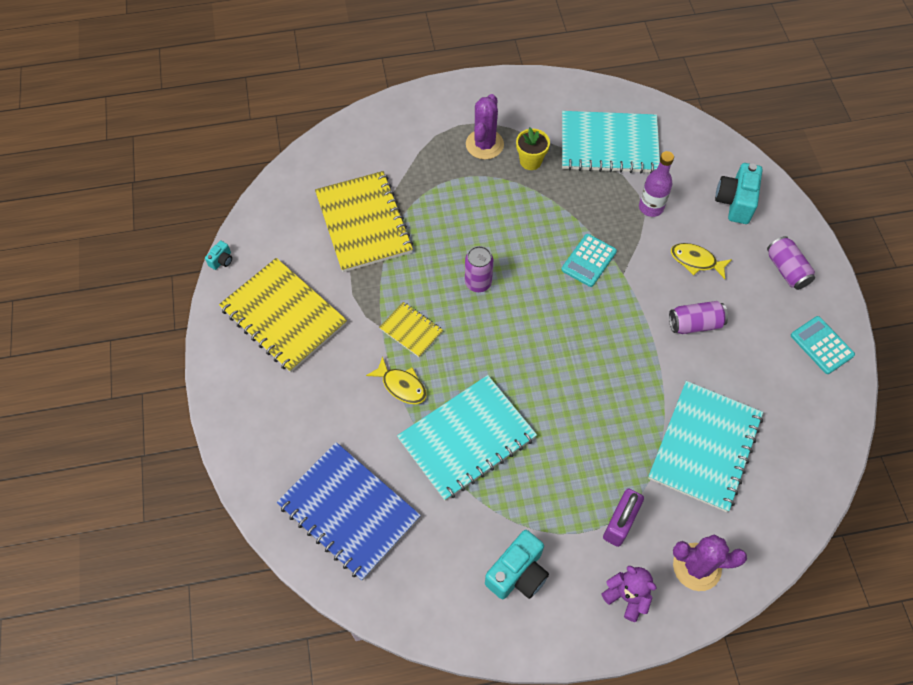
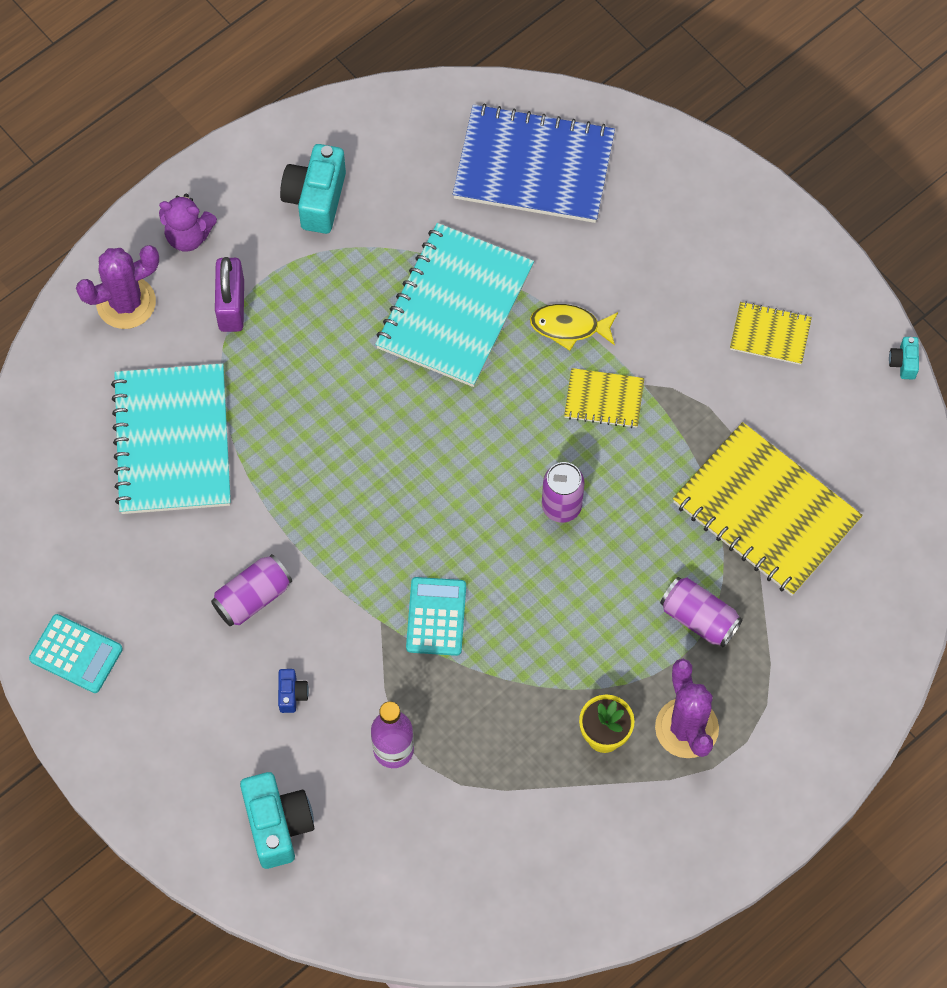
camera: 150 degrees right, 5 degrees up
(283, 316) = (770, 334): yellow notebook -> yellow notebook, size x0.49
(609, 144) = (507, 829): turquoise notebook -> none
(696, 261) = (292, 694): yellow fish -> blue camera
(786, 270) = (162, 747): purple can -> purple can (699, 618)

